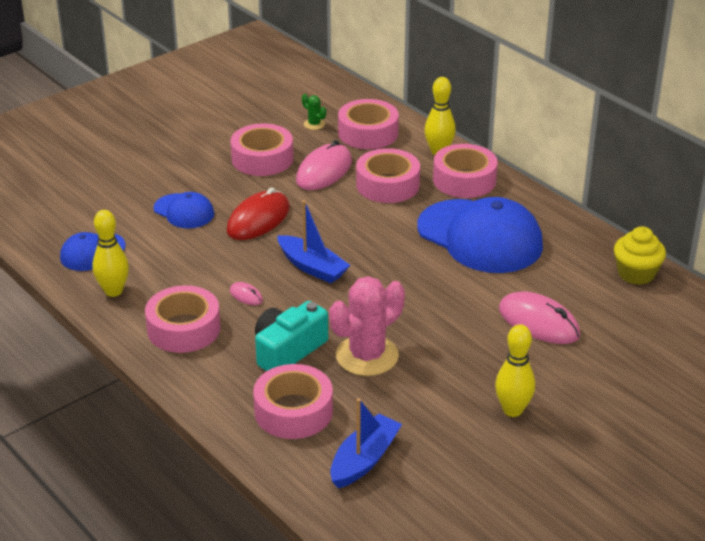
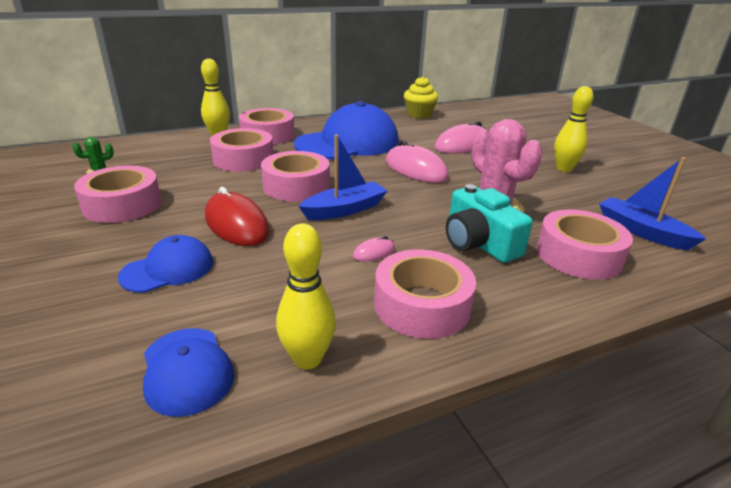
camera: 75 degrees left, 5 degrees down
(324, 171) = (188, 179): pink mouse -> pink mouse (415, 169)
(368, 133) = (151, 153): pink tape -> pink tape (296, 186)

